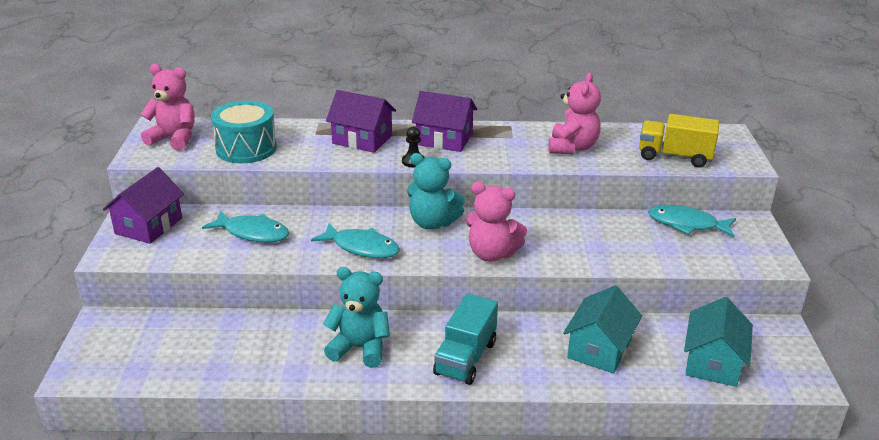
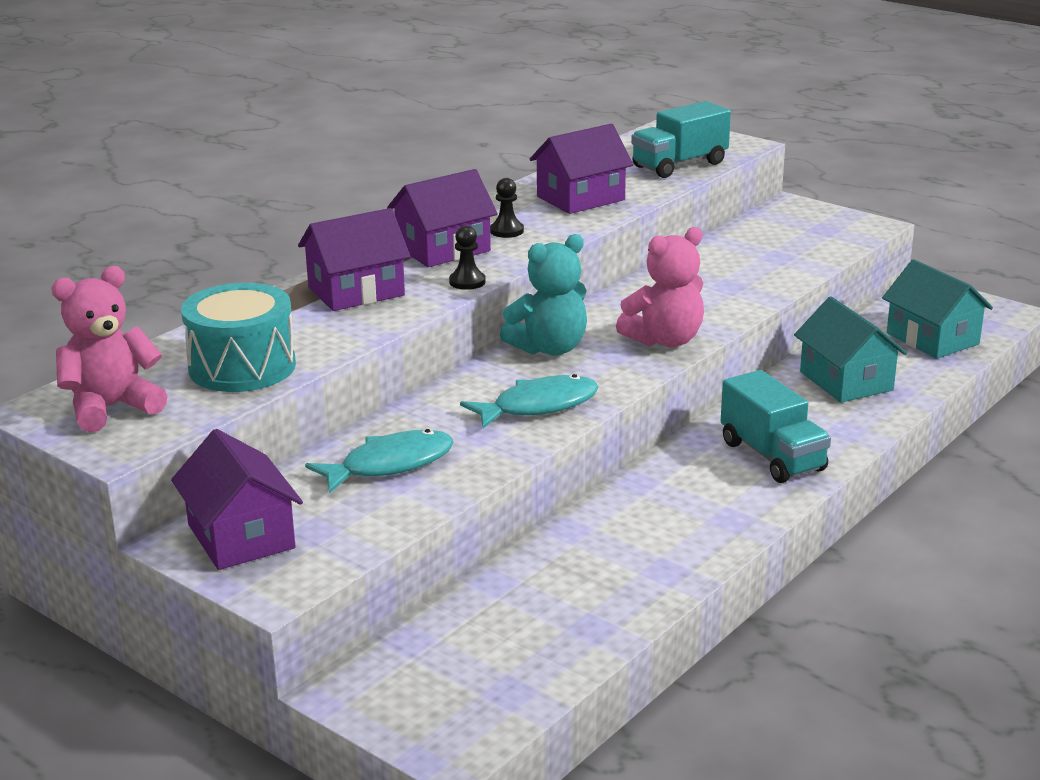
camera: 50 degrees left, 5 degrees down
(360, 348) = (672, 512): turquoise teddy bear -> none
(493, 146) = (506, 231): none -> black pawn
(572, 148) = (580, 198): pink teddy bear -> purple house
(674, 157) = (679, 165): yellow truck -> turquoise truck
(686, 224) = (752, 232): turquoise fish -> none

